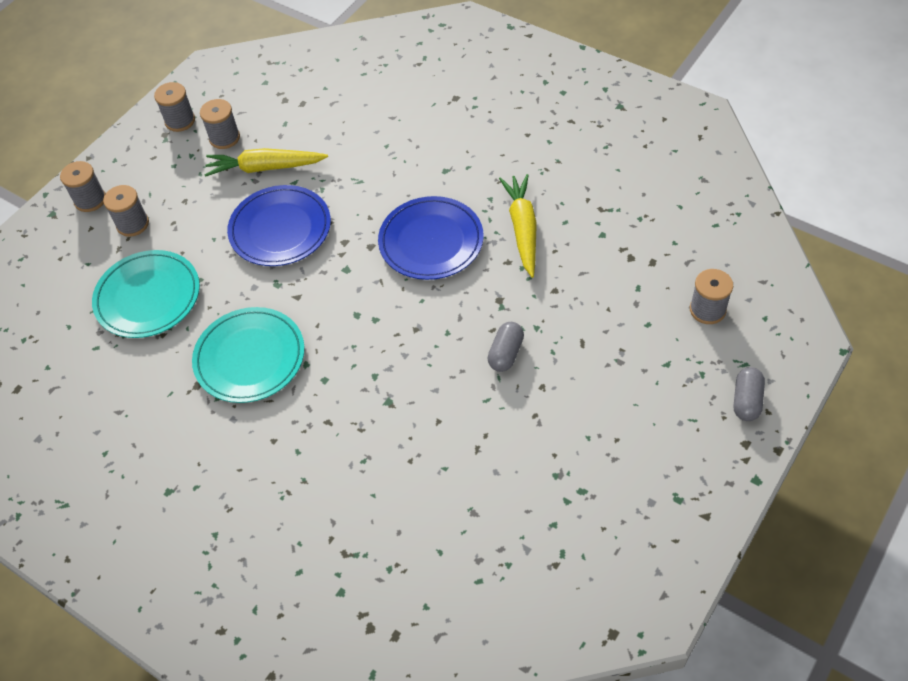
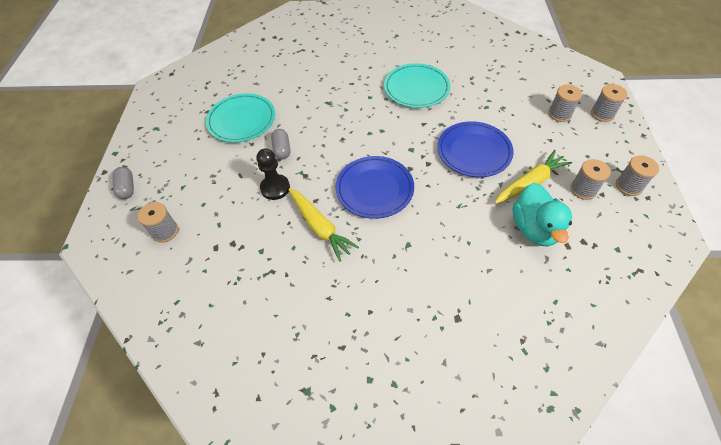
camera: 145 degrees right, 0 degrees up
(148, 297) = (500, 88): turquoise plate -> turquoise plate (241, 120)
(313, 128) = (534, 228): none -> turquoise duck
(546, 301) = (275, 188): none -> black pawn

